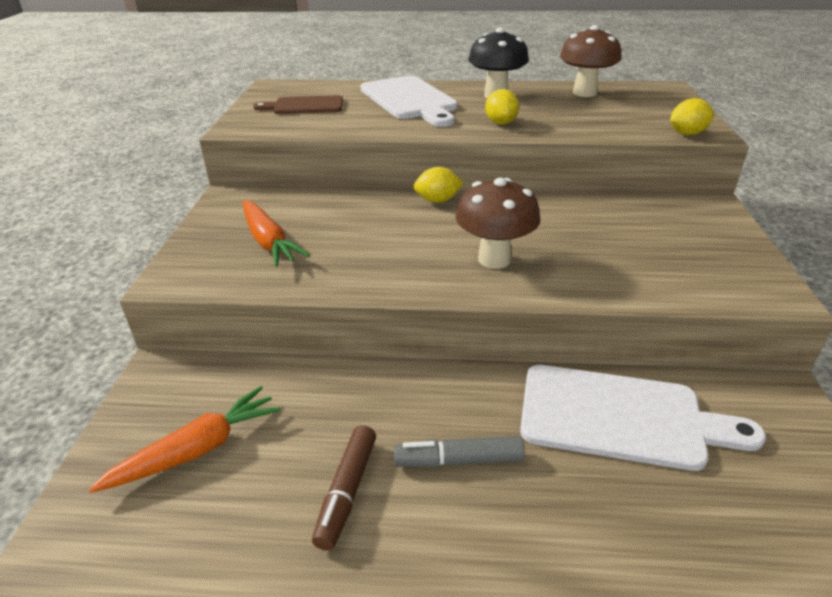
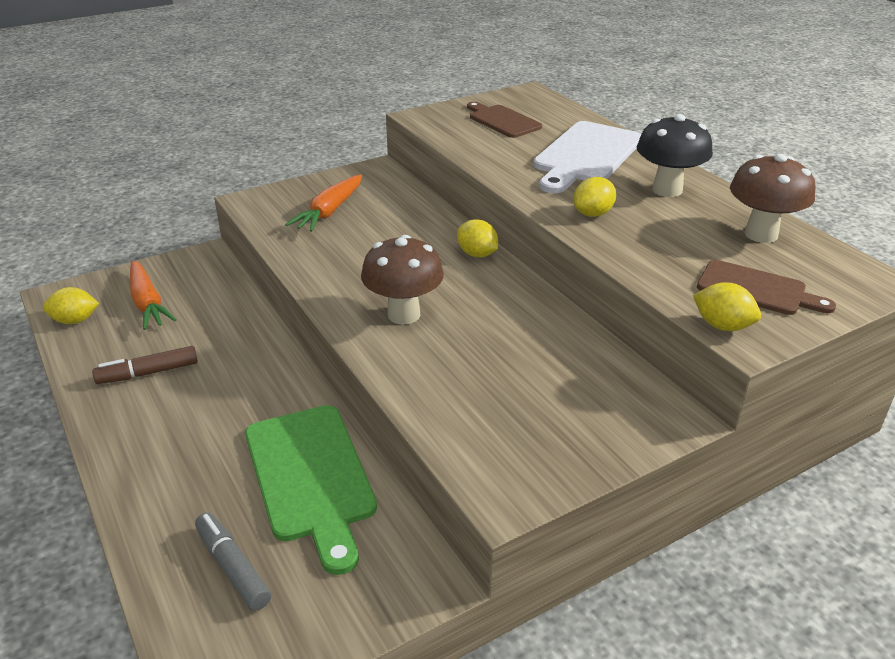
camera: 55 degrees right, 0 degrees up
(147, 538) = (75, 320): none -> yellow lemon
(197, 450) = (148, 303): orange carrot -> orange carrot turned 45 degrees clockwise
(458, 460) = (205, 409): grey marker -> grey marker (233, 567)
(620, 417) = (310, 477): white cutting board -> green cutting board
(650, 113) = (756, 289): none -> brown cutting board

